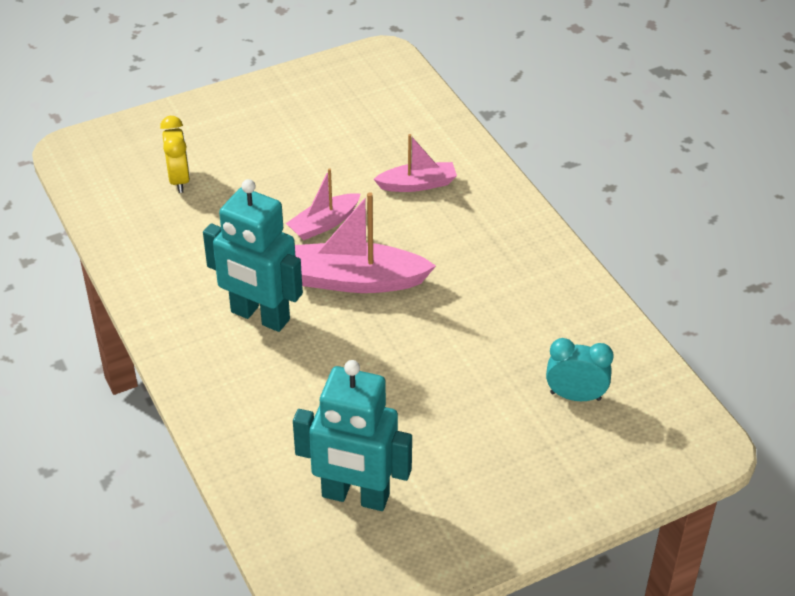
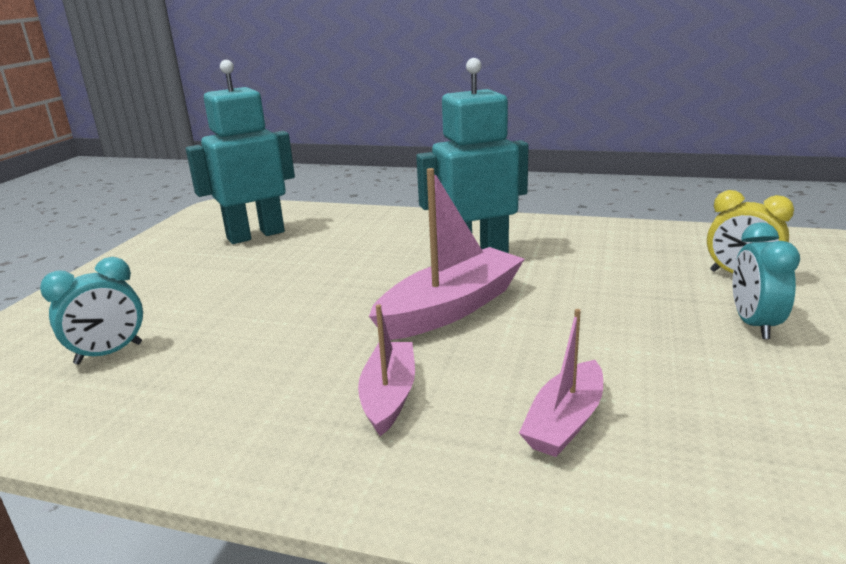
camera: 135 degrees right, 20 degrees down
(251, 157) = (753, 324): none -> turquoise clock
(324, 224) = (565, 324): pink boat -> pink boat (389, 396)

